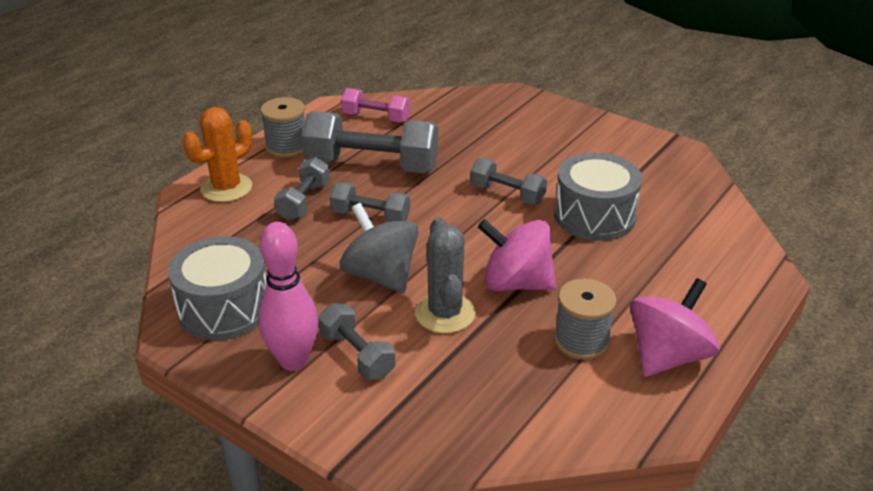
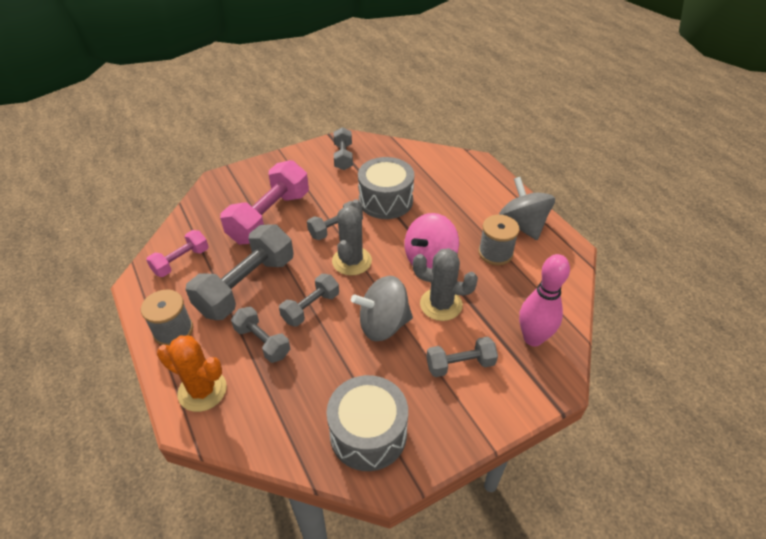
camera: 65 degrees left, 10 degrees up
(226, 188) = (202, 390): orange cactus -> orange cactus turned 45 degrees counterclockwise
(293, 361) = (449, 403): pink bowling pin -> pink bowling pin (533, 338)
(463, 222) = (352, 261): none -> grey cactus
(484, 144) = (269, 217): none -> pink dumbbell
(644, 159) = (343, 157): none -> grey dumbbell
(667, 356) = (522, 225): pink spinning top -> grey spinning top

